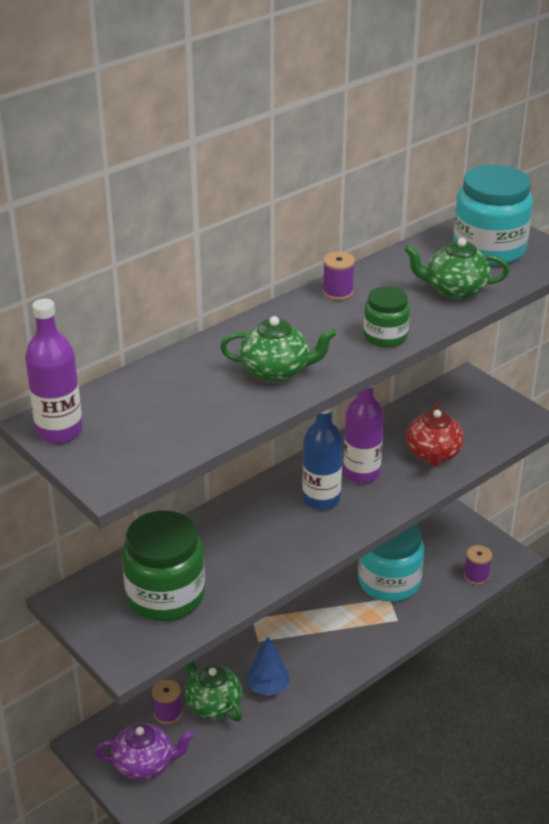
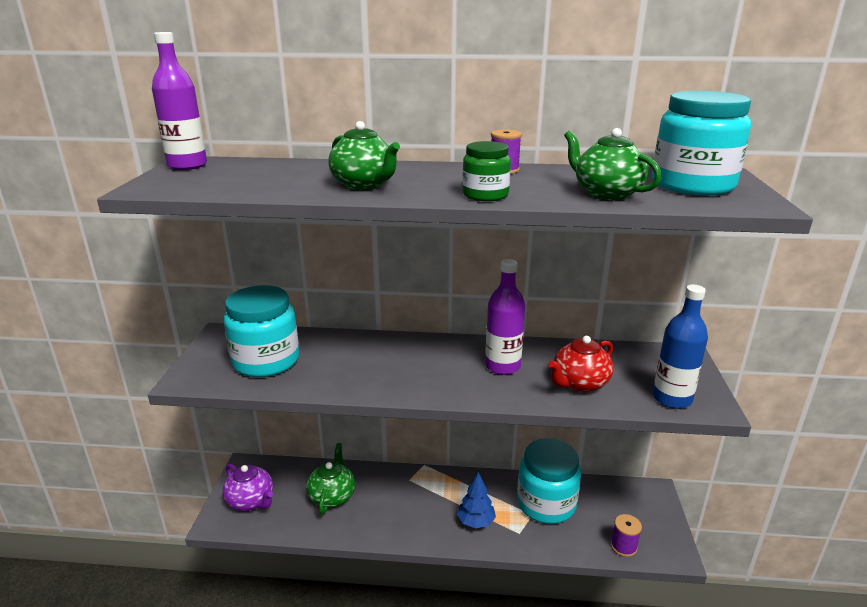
camera: 45 degrees right, 10 degrees down
(165, 595) = (266, 361): green jar -> turquoise jar
(168, 713) = (303, 482): purple spool -> none
(268, 687) = (376, 511): blue tree -> blue tree (476, 521)
(321, 499) = (448, 365): blue bottle -> blue bottle (672, 399)

